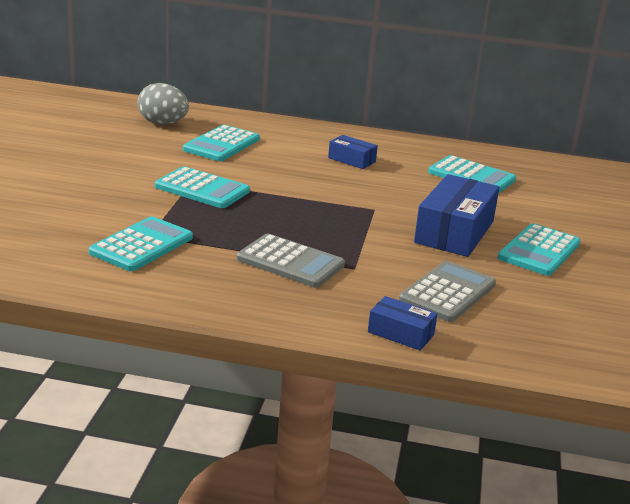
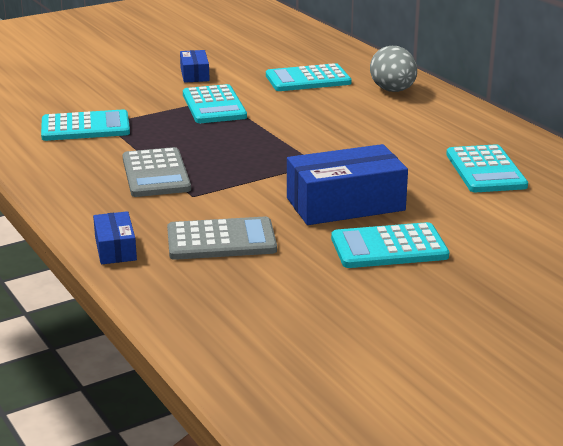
camera: 50 degrees right, 0 degrees up
(163, 123) = (298, 52): grey egg -> grey egg (393, 91)
(352, 160) = (395, 122): blue box -> blue box (194, 74)

